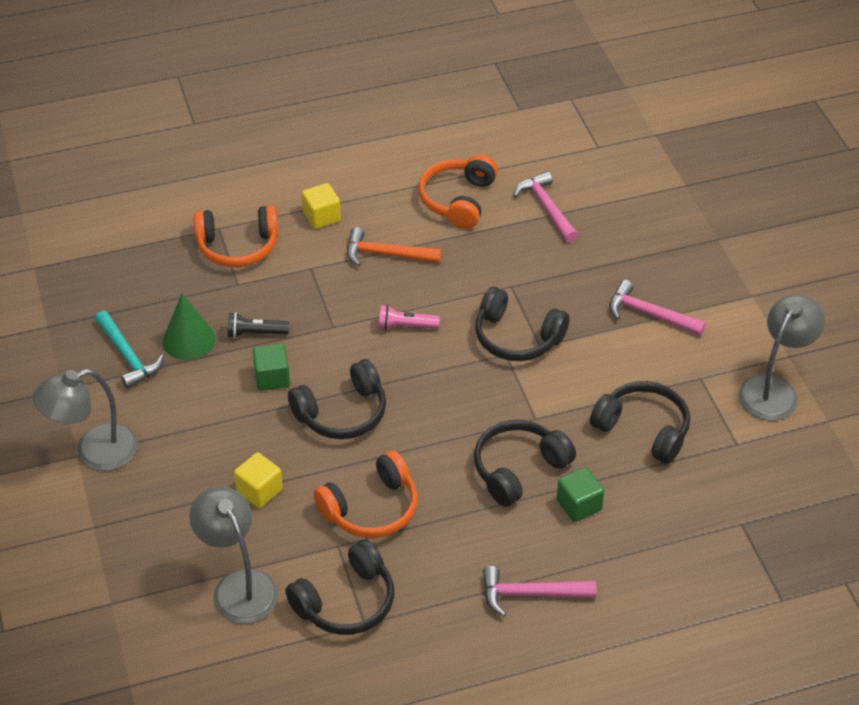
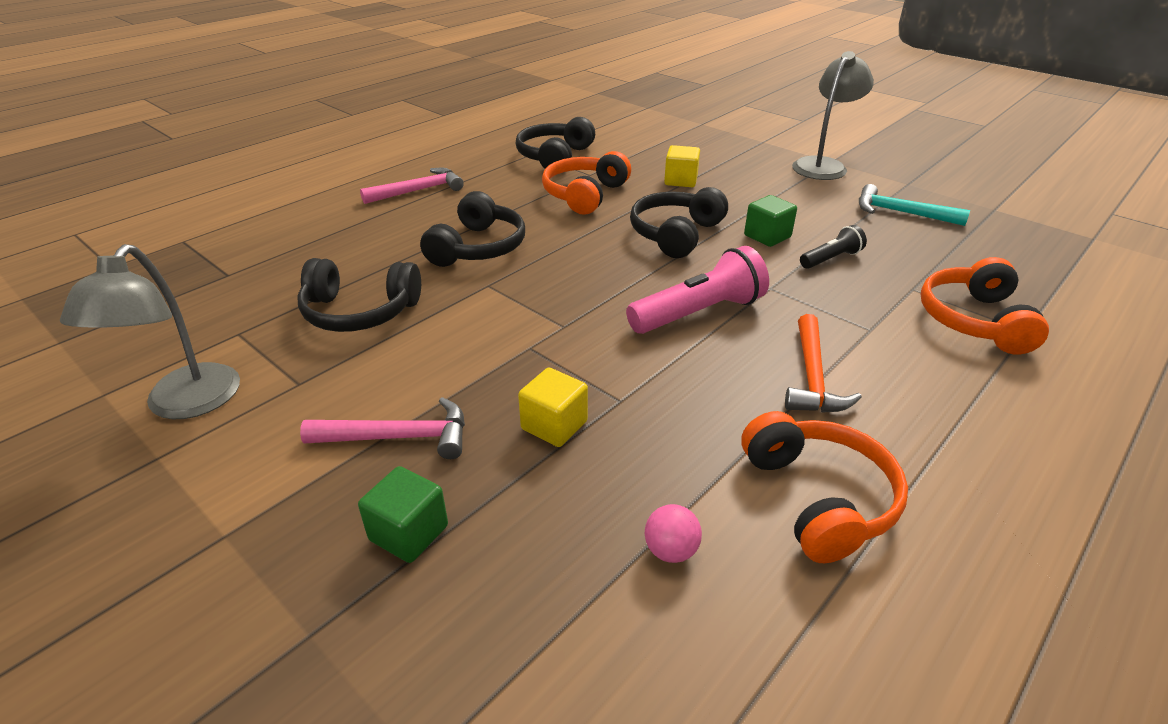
camera: 150 degrees right, 10 degrees down
(189, 340) = (876, 236): green cone -> none
(238, 246) = (974, 320): orange headphones -> orange headphones turned 45 degrees counterclockwise
(239, 586) = (634, 145): grey lamp -> none
(322, 217) = (949, 390): yellow cube -> yellow cube (554, 425)
(386, 254) = (812, 377): orange hammer -> orange hammer turned 120 degrees clockwise
(405, 326) = (699, 313): pink flashlight -> pink flashlight, size x1.80
(517, 337) = (564, 346): black headphones -> none
(546, 208) = (670, 551): pink hammer -> pink ball
(579, 505) = (404, 242): green cube -> green cube (409, 533)

